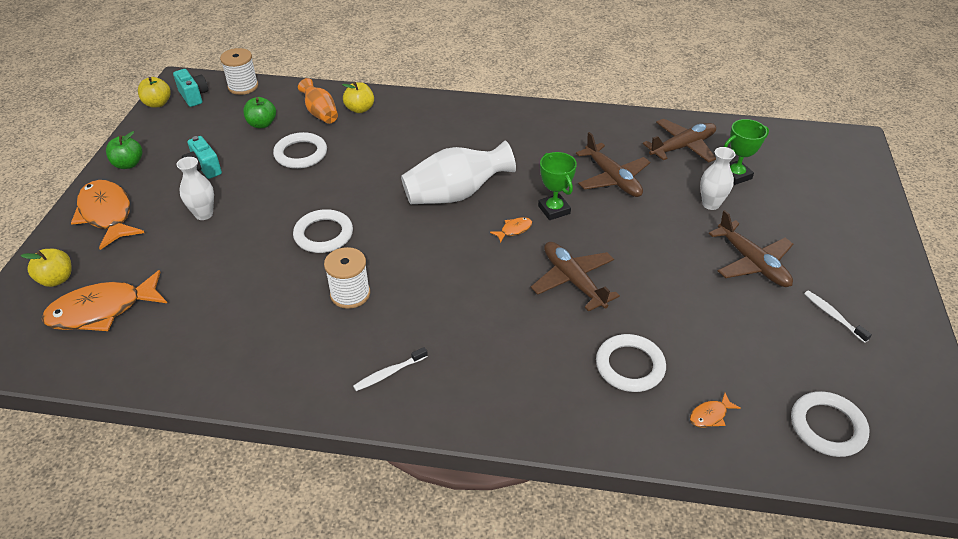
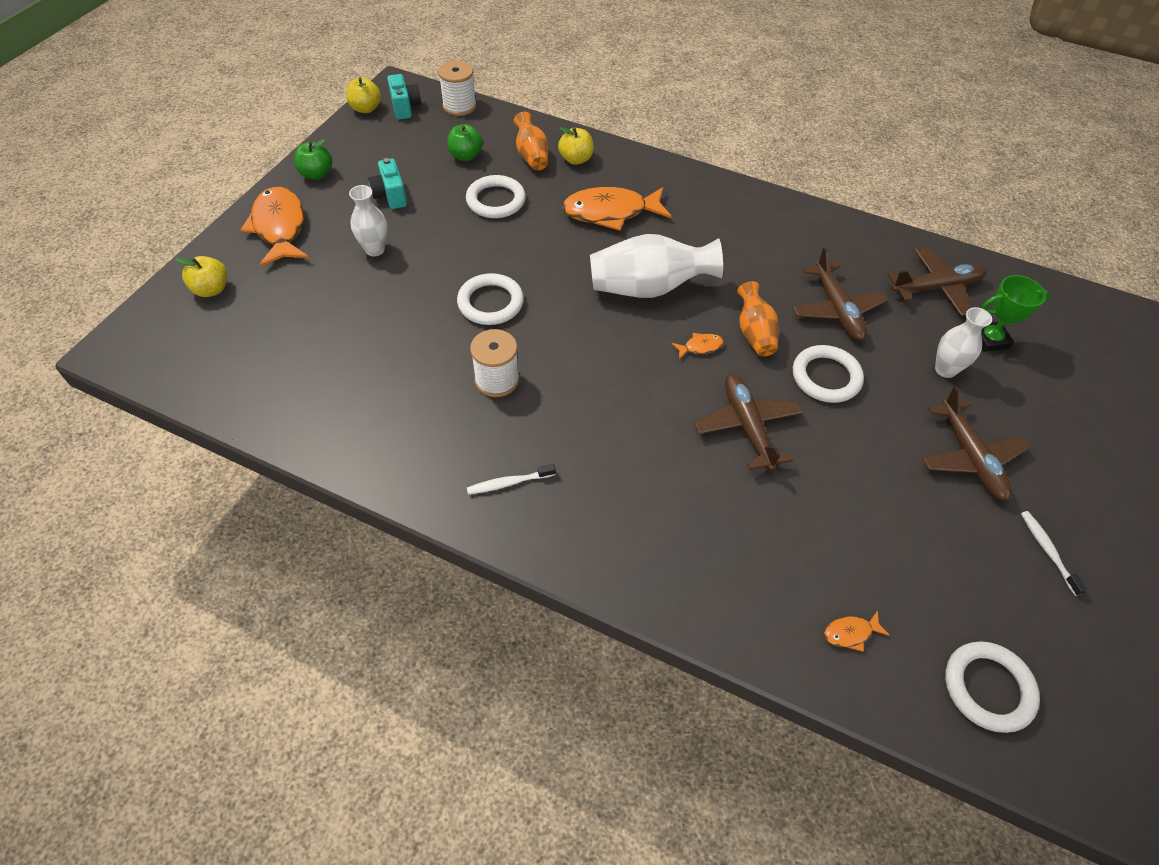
camera: 15 degrees right, 10 degrees up
(102, 310) = (245, 335): orange fish -> orange fish (610, 212)
(554, 210) = (754, 333): green trophy -> orange vase
(630, 366) = (777, 547): white ring -> white ring (826, 377)

